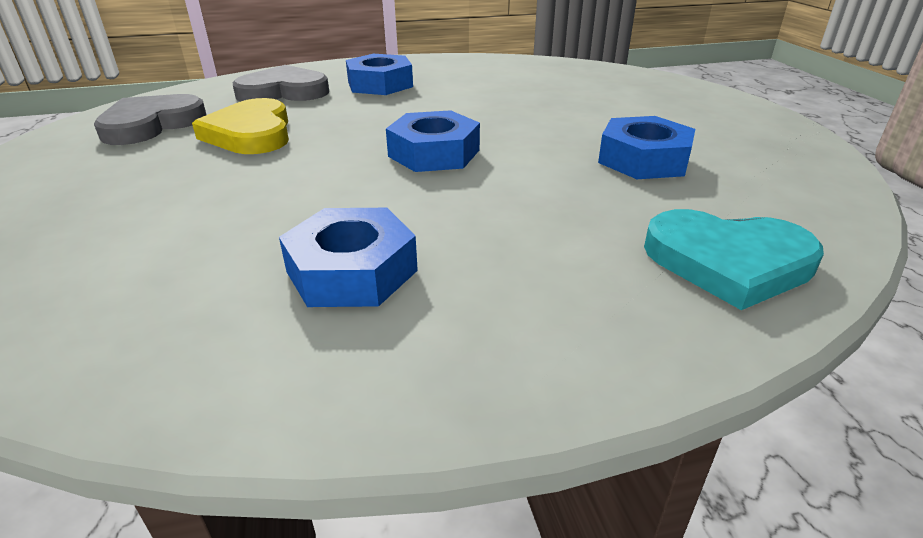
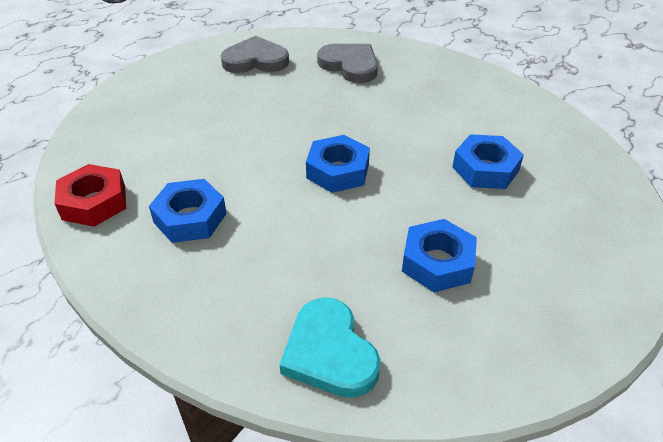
camera: 50 degrees right, 10 degrees up
(148, 352) = (94, 202): none -> red nut
(251, 133) = (283, 95): yellow heart -> none
(380, 84) = (412, 89): blue nut -> blue nut (485, 169)

